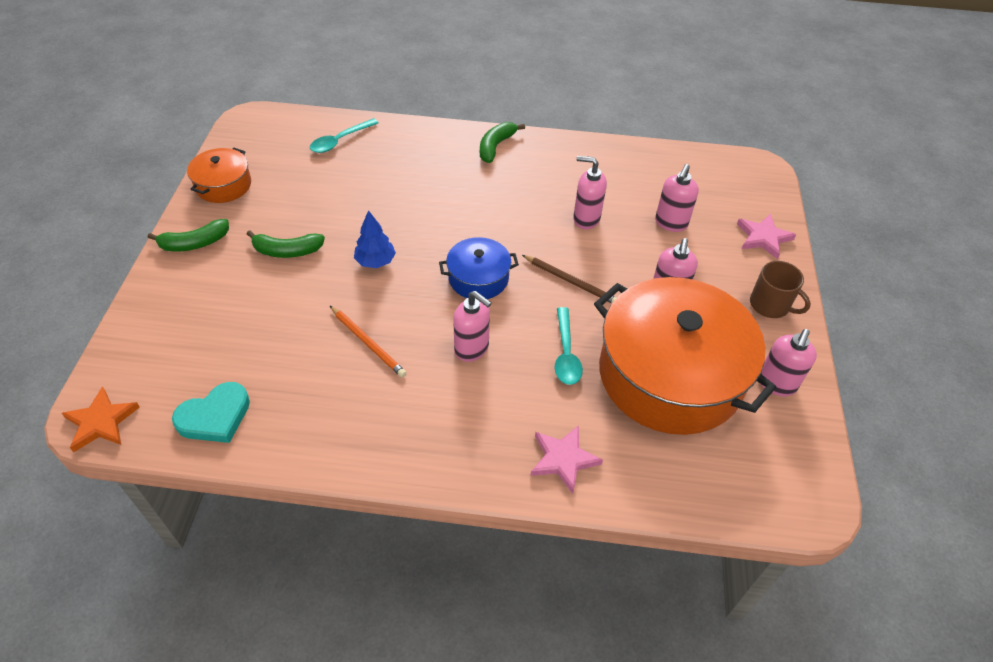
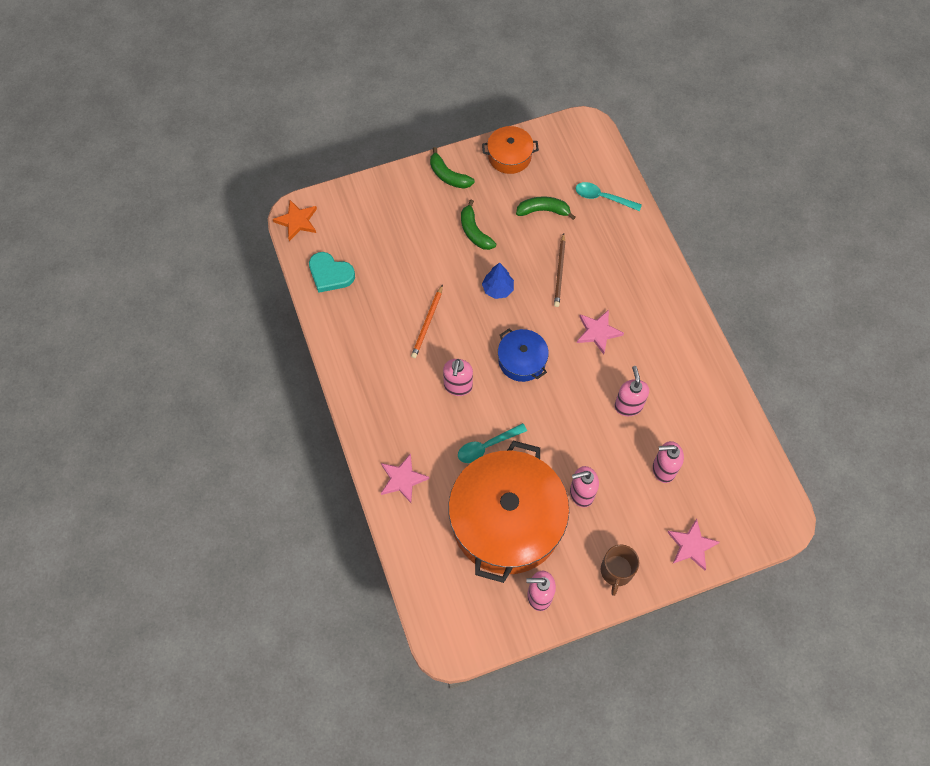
camera: 65 degrees right, 15 degrees up
(488, 206) = (598, 332): none -> pink star
(496, 146) = (670, 305): green banana -> green banana (543, 211)
(570, 281) = (555, 422): brown pencil -> brown pencil (560, 272)

